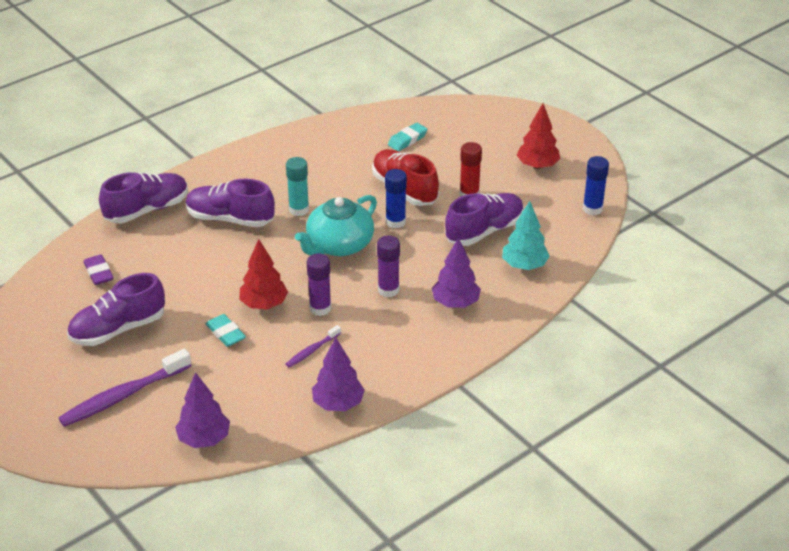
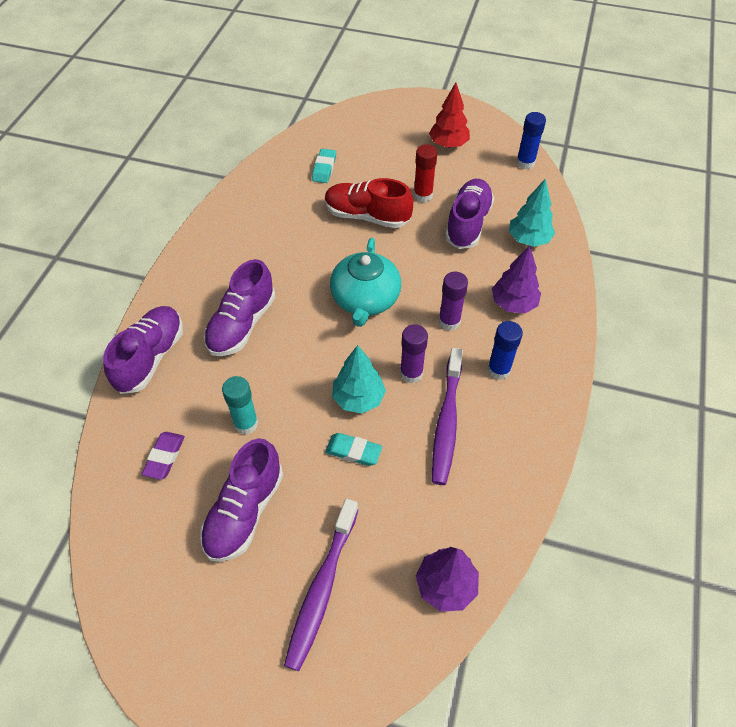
camera: 35 degrees left, 15 degrees up
(98, 273) = (164, 457): purple eraser -> purple eraser turned 75 degrees clockwise
(230, 219) = (242, 324): purple shoe -> purple shoe turned 45 degrees counterclockwise
(264, 304) = (358, 398): red tree -> turquoise tree
(299, 209) = (296, 282): turquoise glue stick -> turquoise glue stick (246, 424)
(312, 350) = (446, 422): purple toothbrush -> purple toothbrush, size x1.97
(338, 404) = (522, 464): purple tree -> none
(395, 222) = (390, 251): blue glue stick -> blue glue stick (498, 370)

